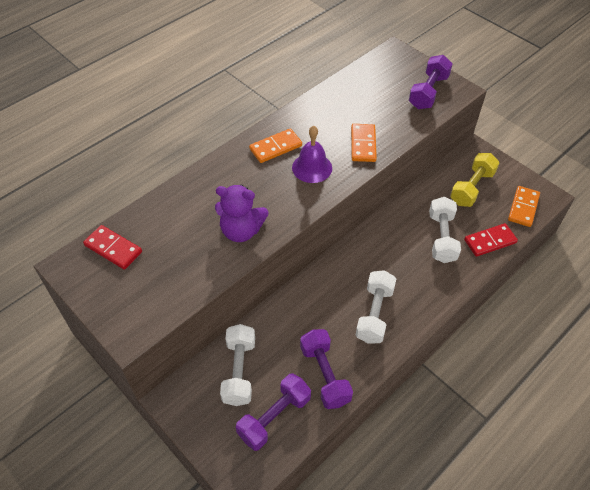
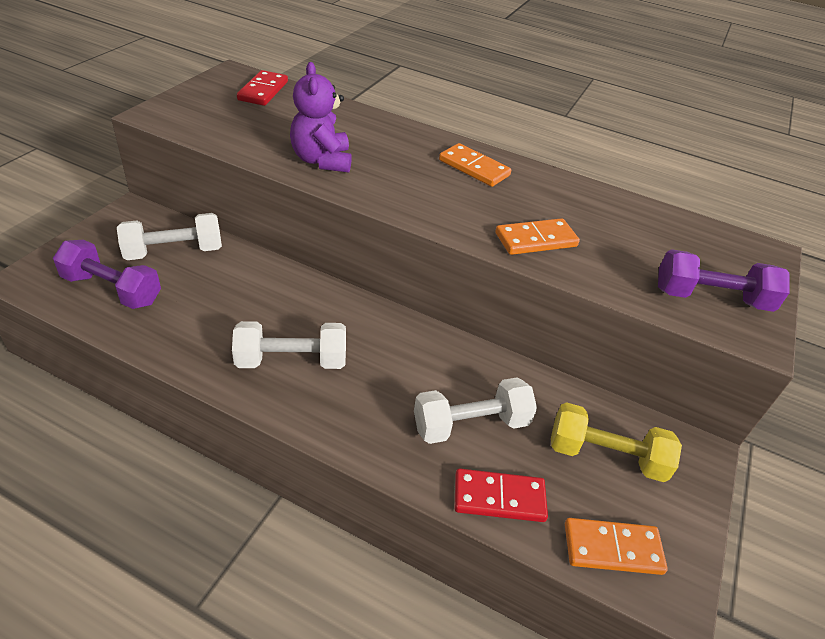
camera: 65 degrees right, 10 degrees down
(312, 167) = (458, 200): purple bell -> none
(325, 375) = (179, 324): purple dumbbell -> none
(490, 241) = (499, 497): red domino -> red domino turned 45 degrees counterclockwise

